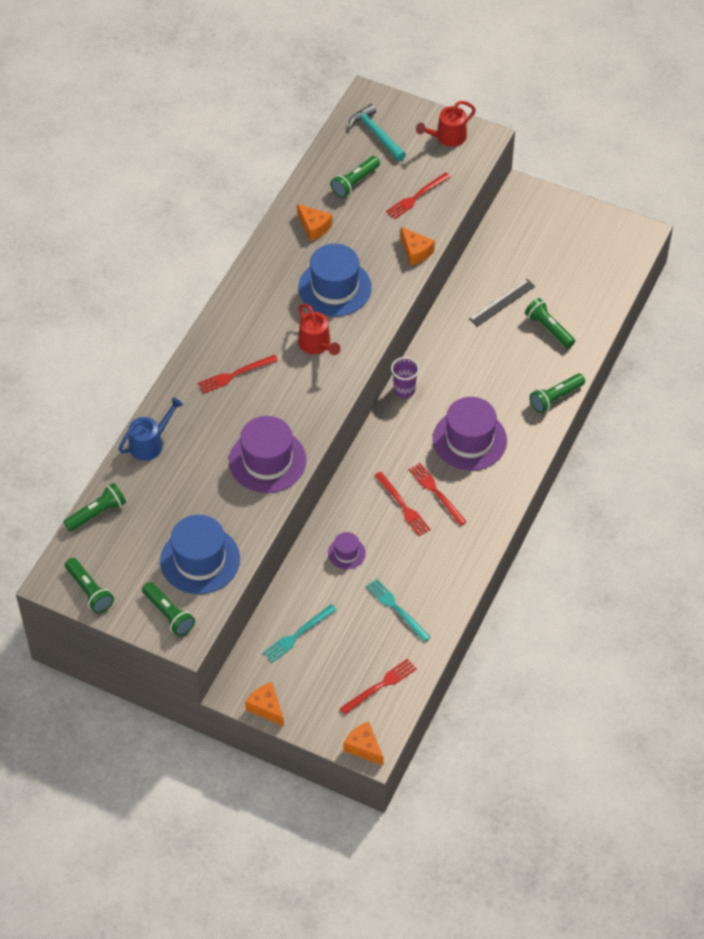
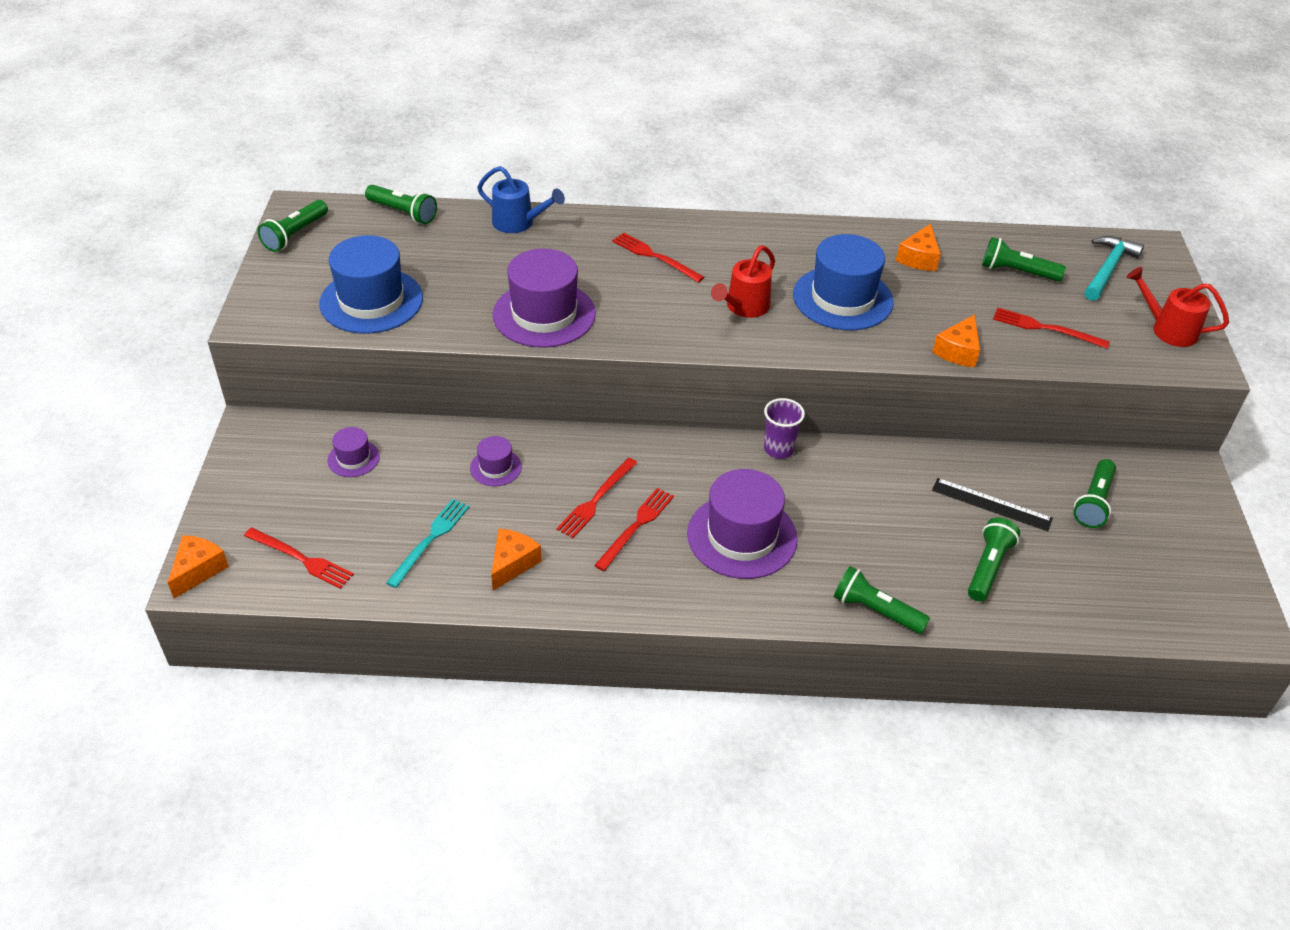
camera: 65 degrees right, 10 degrees down
(168, 614) = (283, 298): green flashlight -> green flashlight (1093, 502)
(266, 707) = (235, 461): orange cheese -> orange cheese (512, 563)
(298, 634) = (353, 458): turquoise fork -> purple hat

